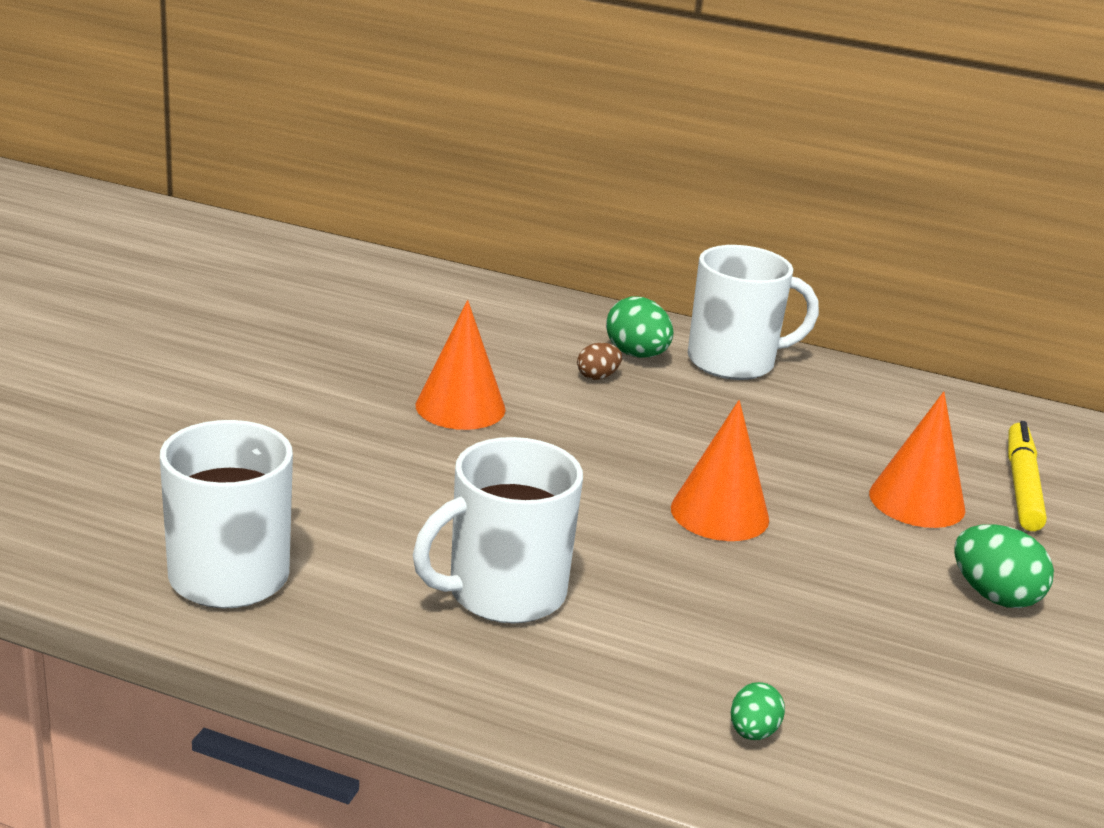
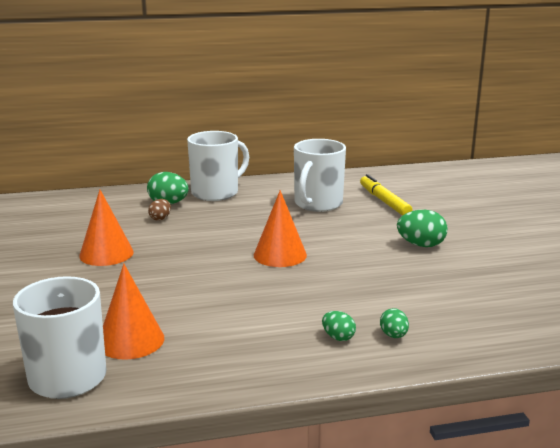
camera: 30 degrees left, 5 degrees down
(504, 593) = (221, 326): white mug -> white mug (317, 204)
(658, 692) = (338, 337): none -> green egg
(917, 501) = (352, 221): orange cone -> orange cone (131, 340)

